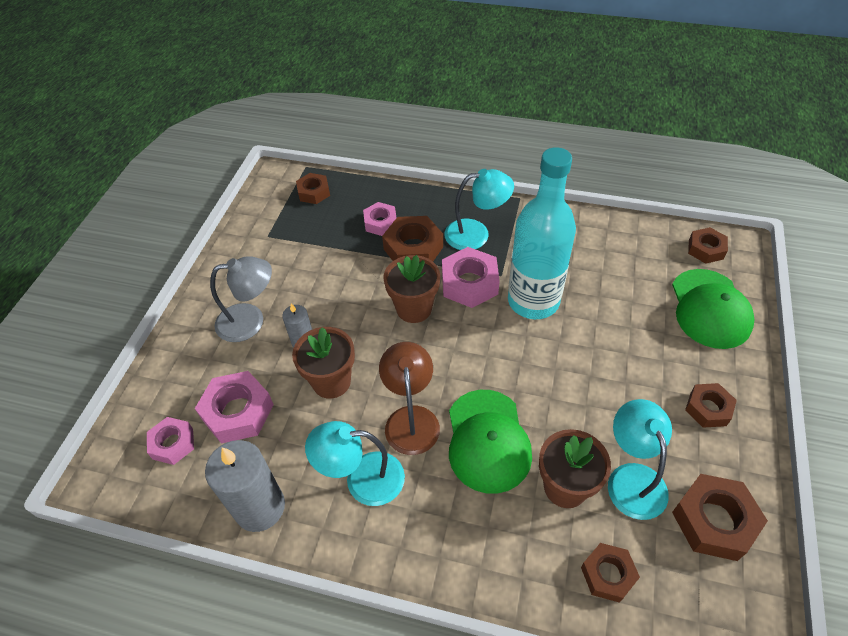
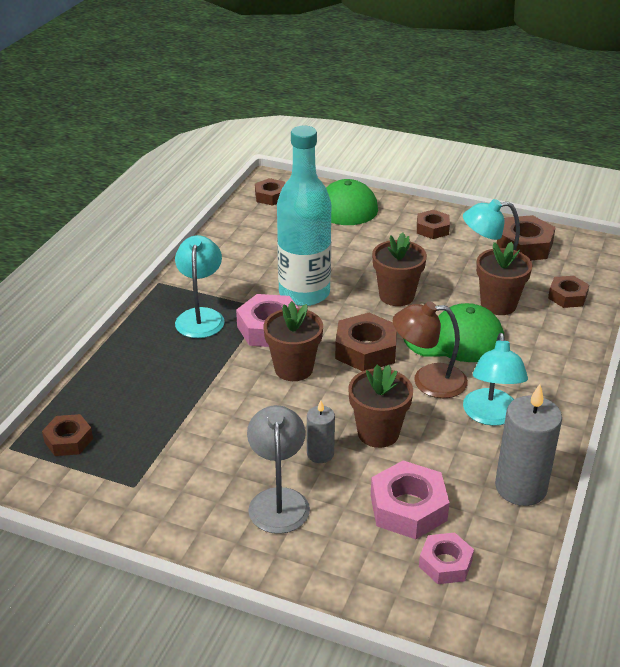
camera: 85 degrees left, 15 degrees down
(380, 223) = (153, 384): pink nut -> none
(413, 248) = (205, 362): brown nut -> brown nut (366, 350)
(552, 380) = (396, 296): none -> brown flower pot

